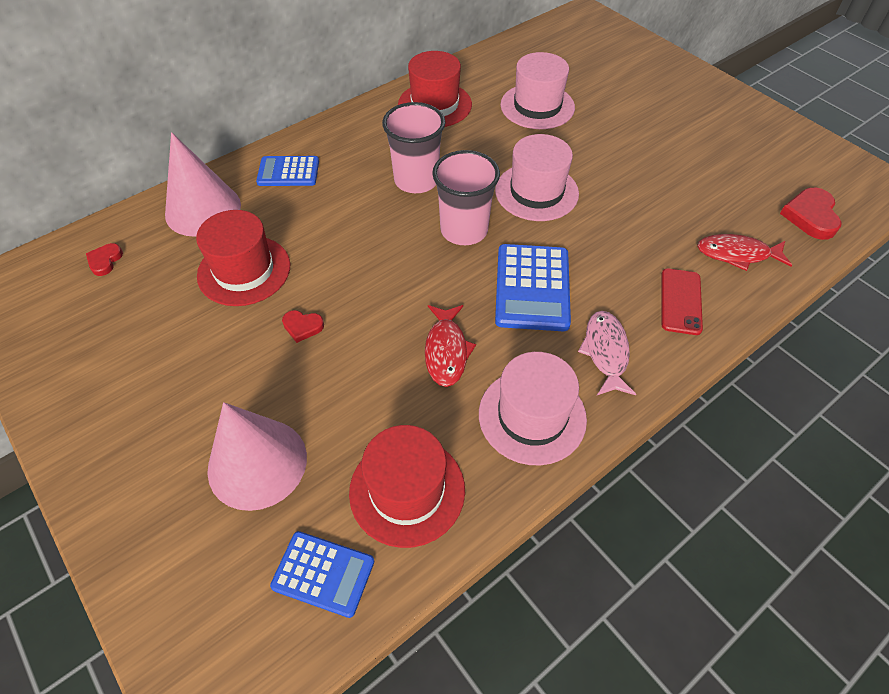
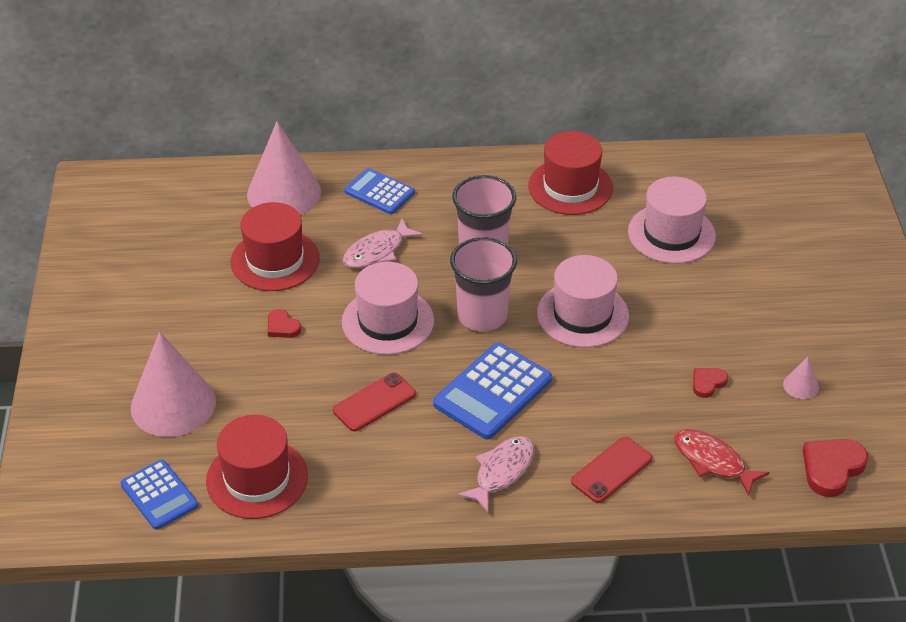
camera: 35 degrees right, 10 degrees down
(105, 261) = (180, 201): red heart -> red heart (707, 383)
(330, 220) = (377, 251): none -> pink fish
(446, 351) = (374, 402): red fish -> red phone
(532, 416) = (394, 483): pink hat -> pink hat (388, 321)
(728, 169) = (801, 386): none -> pink cone

